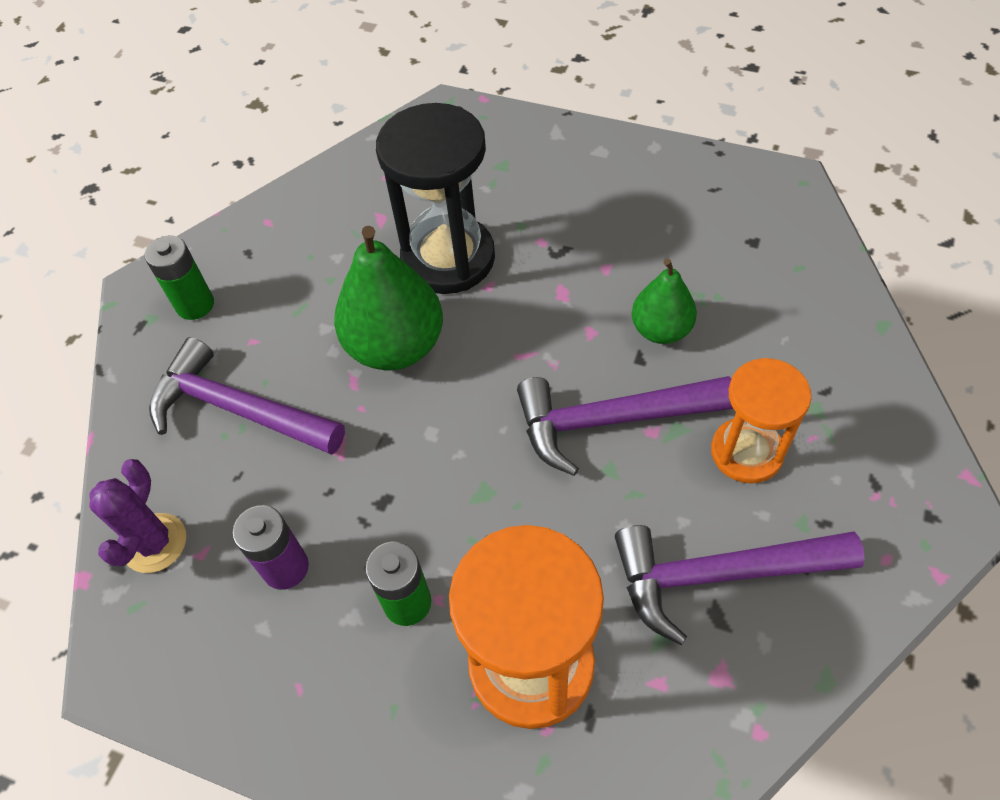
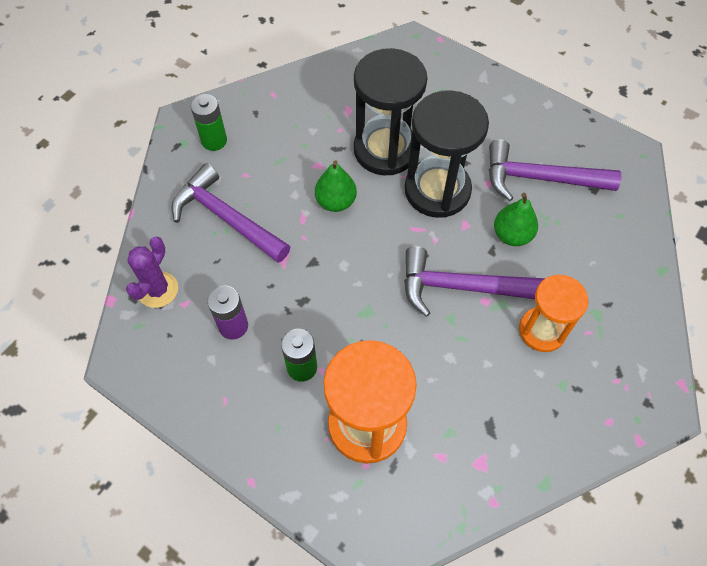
camera: 10 degrees right, 5 degrees up
(395, 346) = (336, 202): green pear -> green pear, size x0.60
(537, 295) = (437, 190): none -> black hourglass
(719, 575) = (499, 403): purple hammer -> purple hammer (539, 178)

